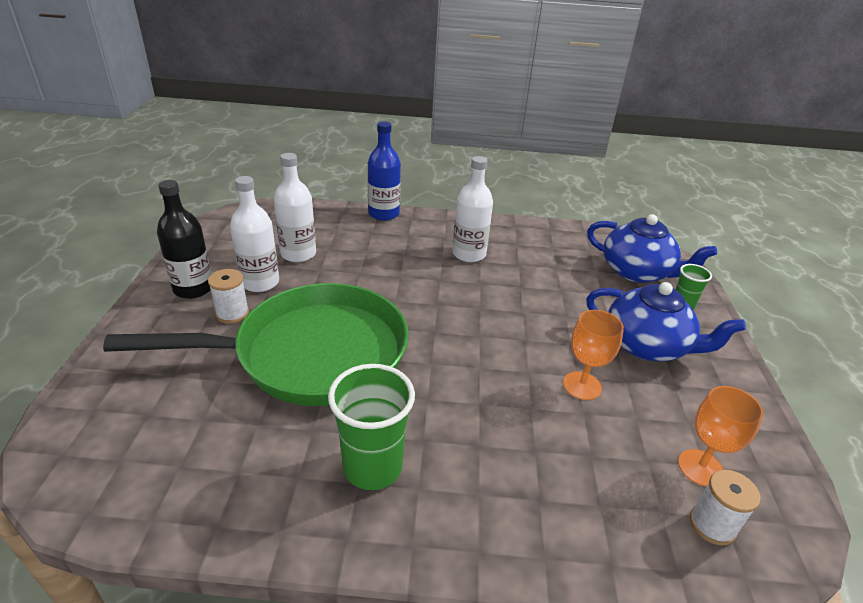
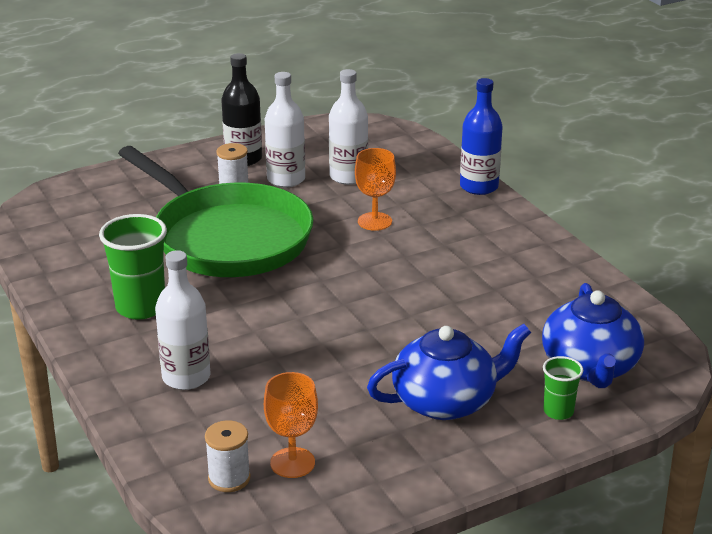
camera: 60 degrees right, 5 degrees down
(469, 254) = (472, 256): white bottle -> white bottle (186, 377)
(582, 385) = (335, 376): orange goblet -> orange goblet (374, 221)
(647, 345) = (446, 401): blue teapot -> blue teapot turned 105 degrees counterclockwise

